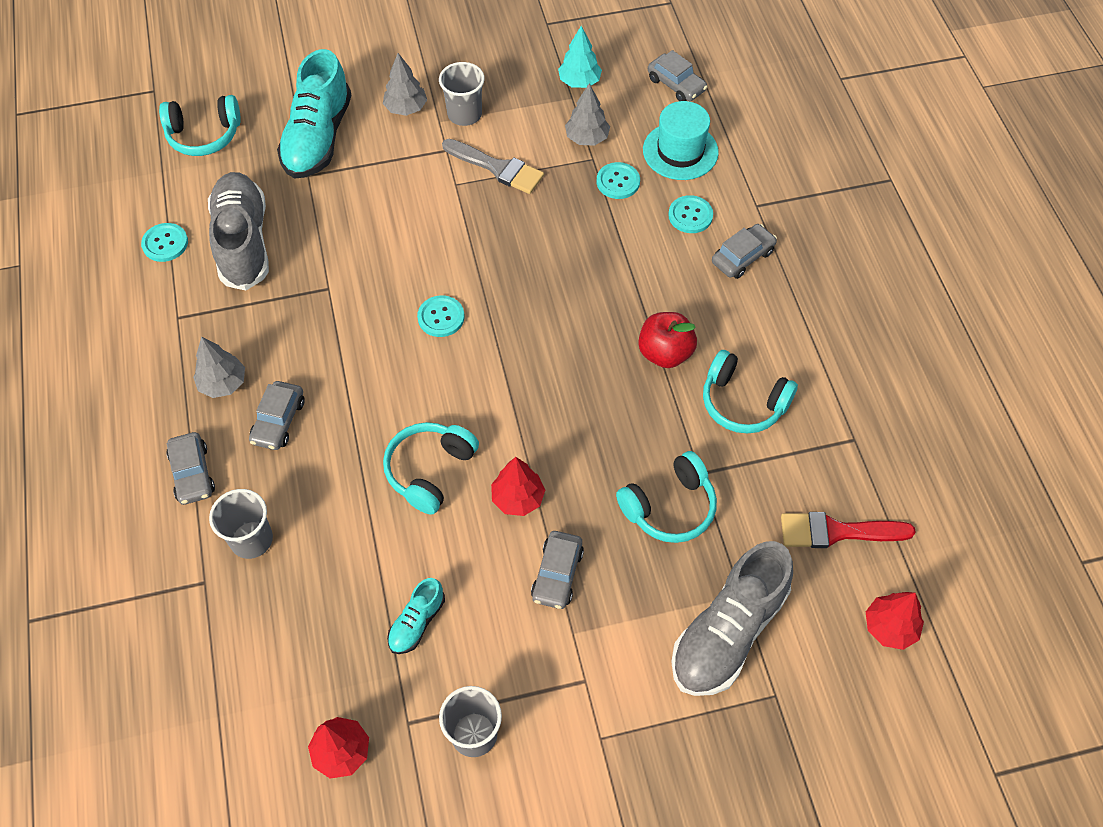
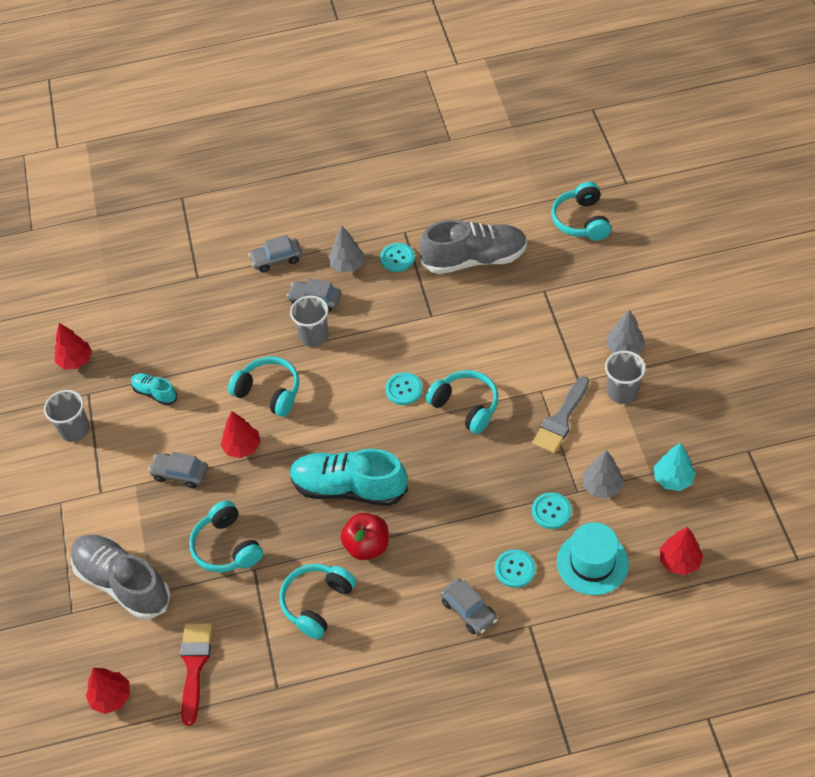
camera: 95 degrees right, 5 degrees down
(165, 243) = (471, 214): turquoise button -> turquoise button (397, 258)
(251, 540) = (224, 297): grey cup -> grey cup (314, 336)
(318, 138) = (584, 292): turquoise shoe -> turquoise shoe (349, 488)
(472, 255) = (465, 406): none -> turquoise headphones
(676, 84) = (679, 561): grey car -> red tree

